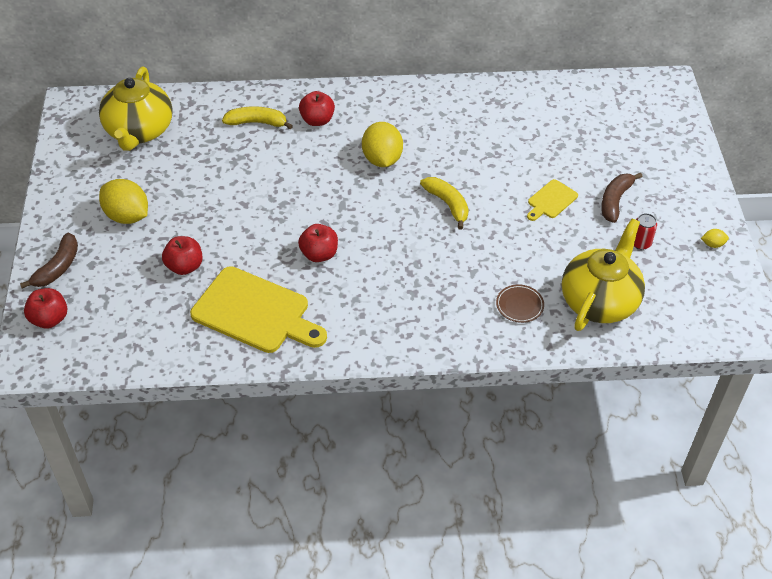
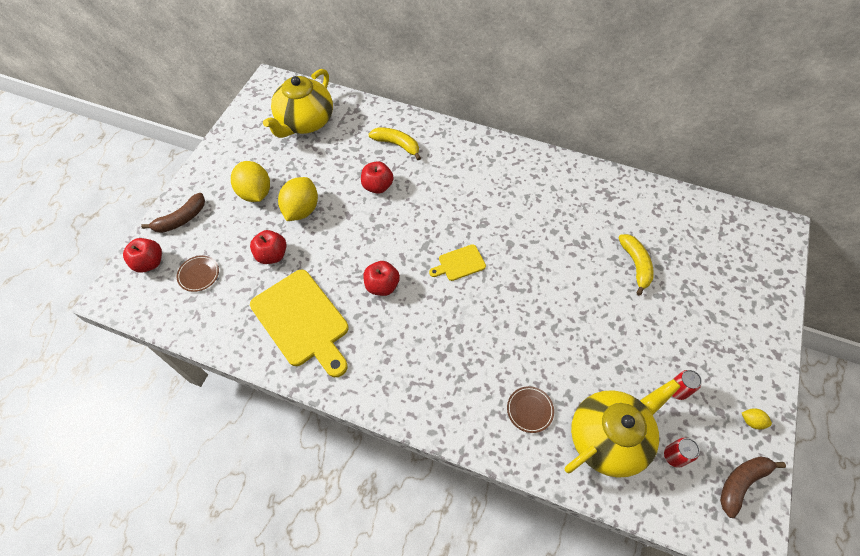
camera: 25 degrees right, 10 degrees up
(114, 311) = (199, 274): none -> brown plate
(317, 120) = (445, 159): red apple -> red apple (377, 186)
(382, 159) = (480, 214): yellow lemon -> yellow lemon (301, 210)
(447, 204) = (515, 279): yellow banana -> yellow banana (635, 265)
(551, 200) = (611, 310): yellow cutting board -> yellow cutting board (459, 263)
(615, 201) = (672, 334): brown banana -> brown banana (741, 483)
(661, 294) = (674, 456): none -> red can

